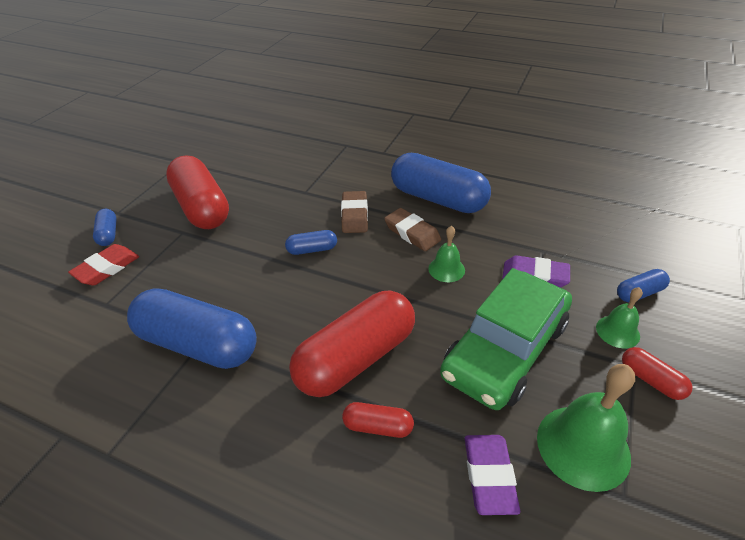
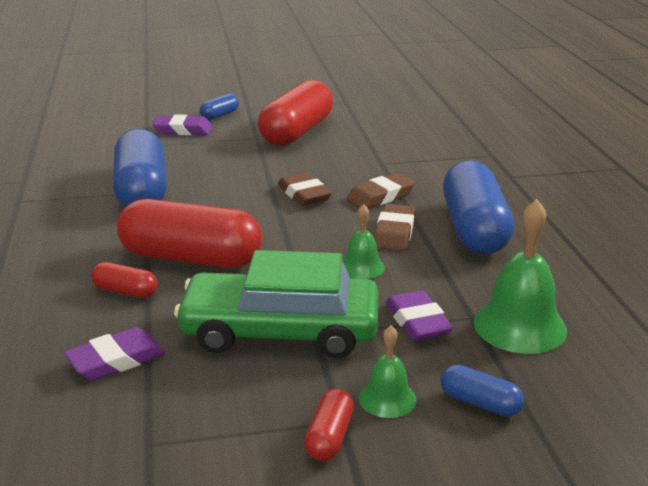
camera: 55 degrees right, 15 degrees down
(107, 268) = (183, 130): red eraser -> purple eraser
(312, 249) = (304, 194): blue capsule -> brown eraser
(378, 426) = (125, 291): red capsule -> red capsule turned 45 degrees counterclockwise
(583, 446) = (192, 406): green bell -> green bell (519, 326)

